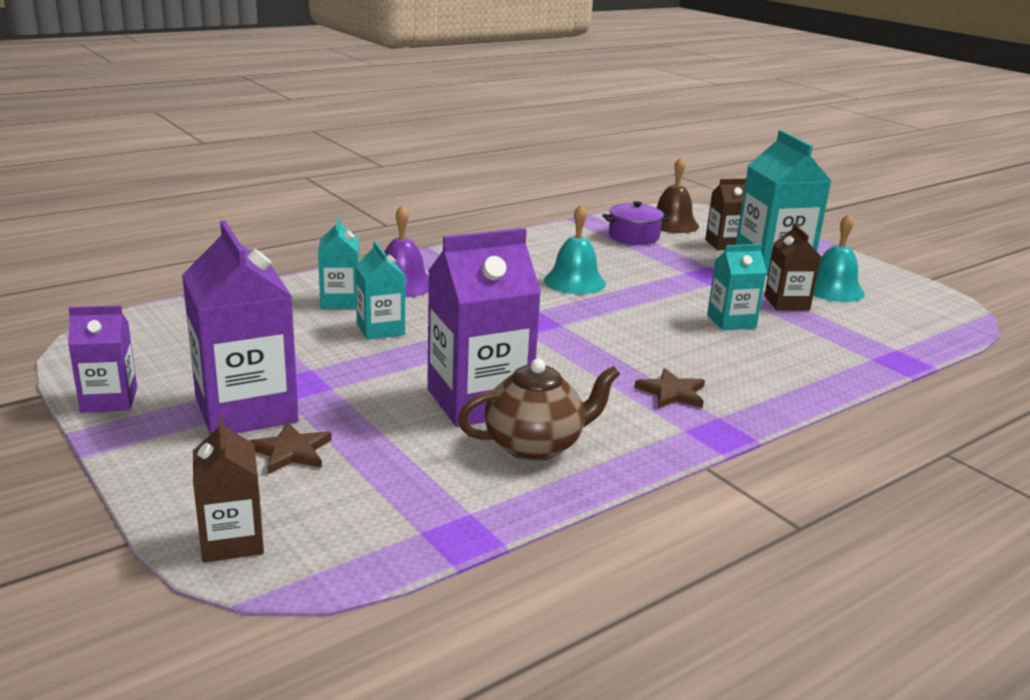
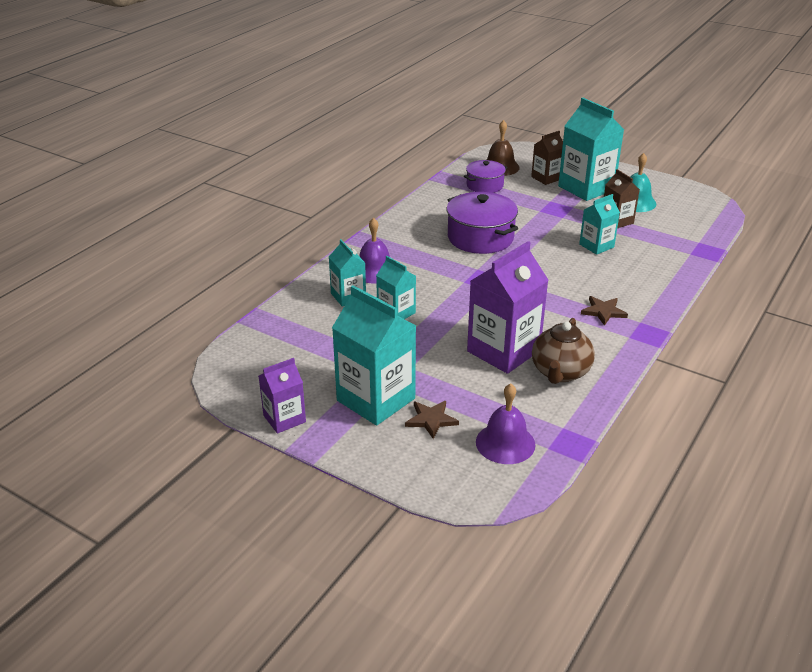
camera: 20 degrees left, 10 degrees up
(232, 541) = (456, 486): brown carton -> none
(246, 410) = (376, 399): purple carton -> turquoise carton
(363, 507) = (505, 443): none -> purple bell
(535, 445) = (560, 372): brown teapot -> brown teapot turned 150 degrees clockwise
(574, 282) = (480, 237): turquoise bell -> purple pot

